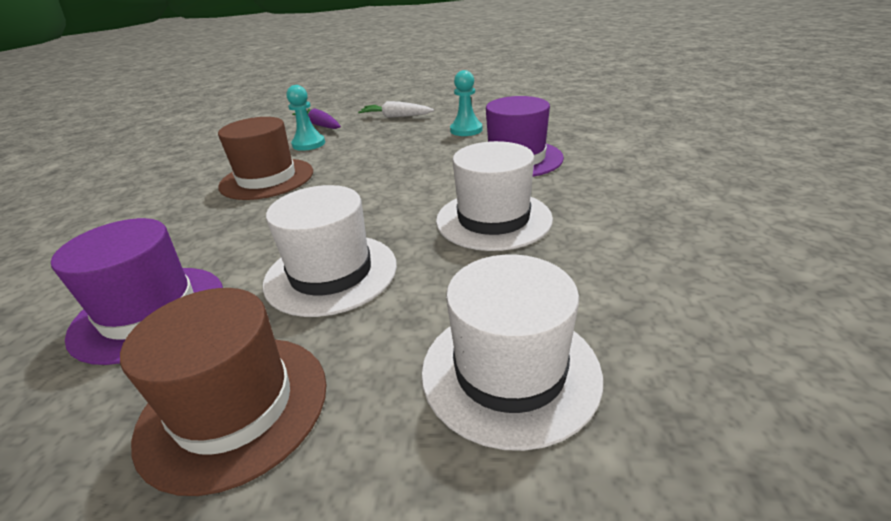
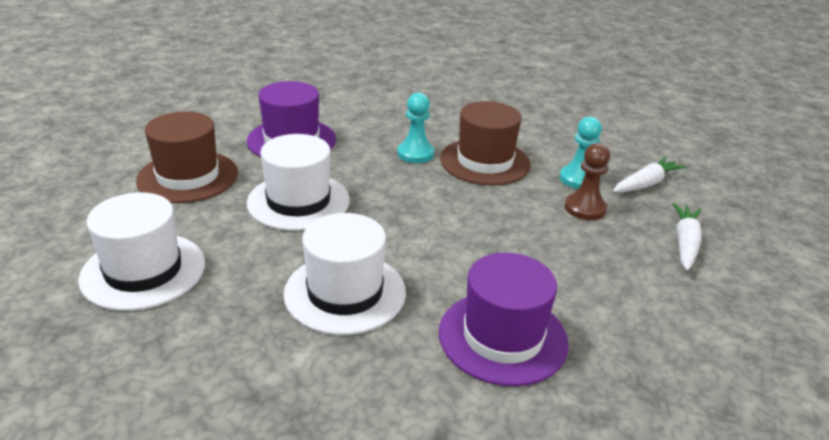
camera: 90 degrees right, 0 degrees up
(320, 125) = (645, 184): purple carrot -> white carrot
(353, 141) = (585, 208): none -> brown pawn
(466, 130) = (623, 304): turquoise pawn -> turquoise pawn (415, 154)

